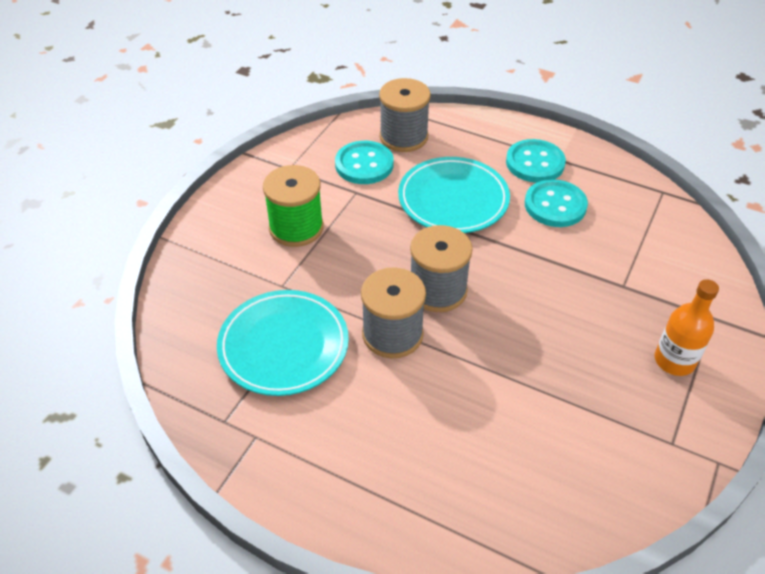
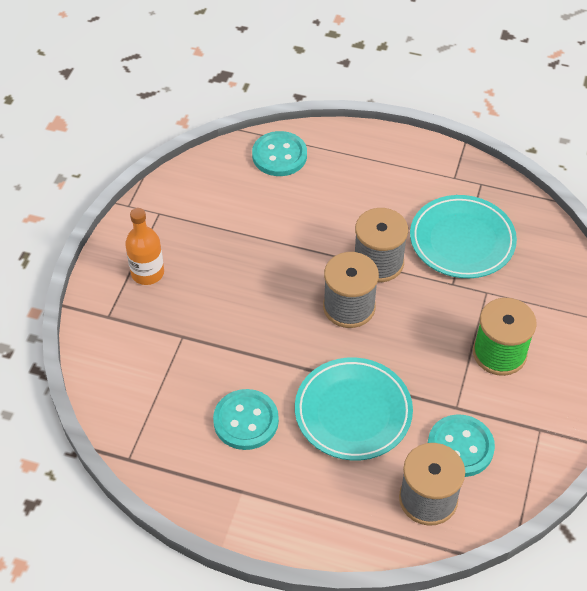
camera: 170 degrees right, 5 degrees up
(535, 163) = (270, 480): turquoise button -> turquoise button (279, 155)

